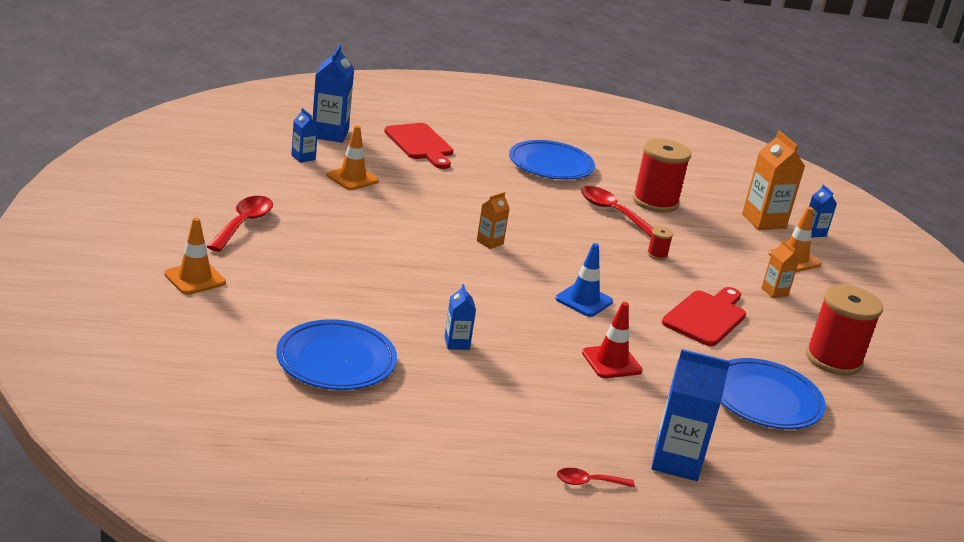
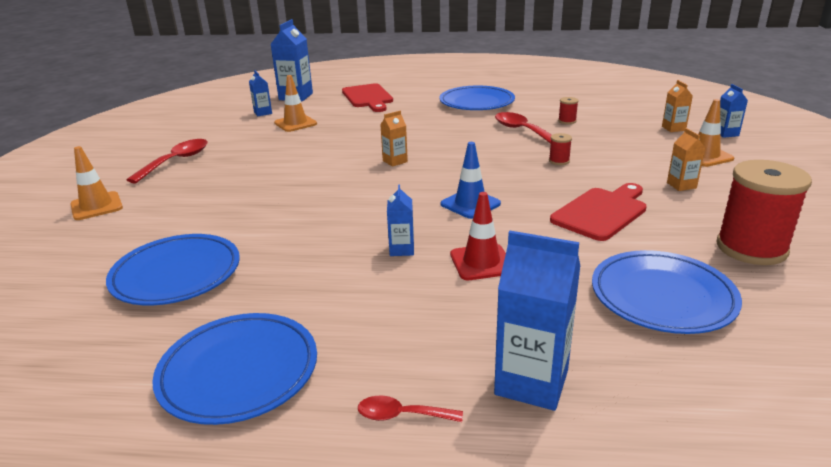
camera: 15 degrees right, 0 degrees up
(446, 448) = (239, 372): none -> blue plate
(457, 343) = (316, 251): blue carton -> blue carton (401, 249)
(655, 202) = (567, 121): red spool -> red spool, size x0.41
(763, 221) = (673, 128): orange carton -> orange carton, size x0.54

